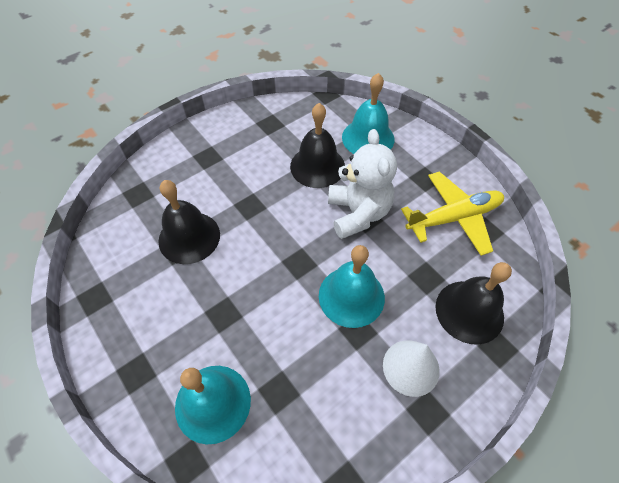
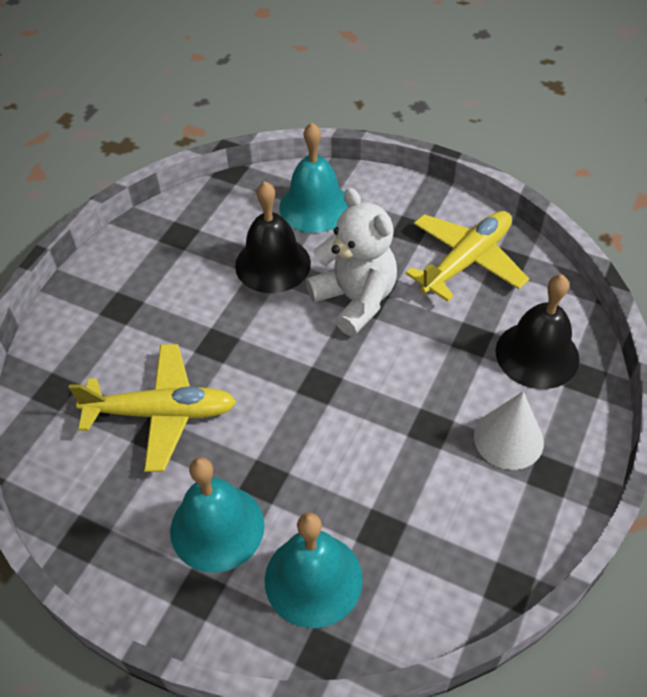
camera: 25 degrees left, 5 degrees down
(189, 237) = (162, 413): black bell -> yellow plane
(351, 296) = (402, 394): turquoise bell -> turquoise bell (217, 527)

